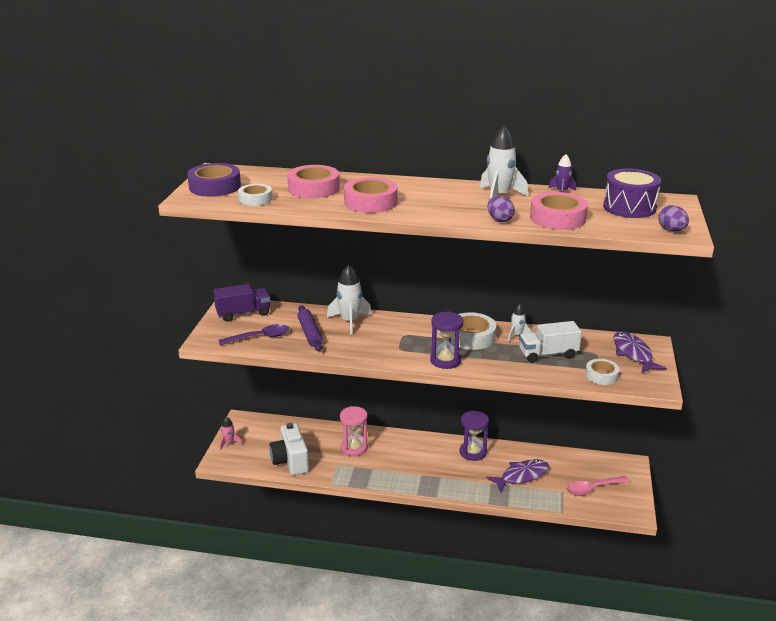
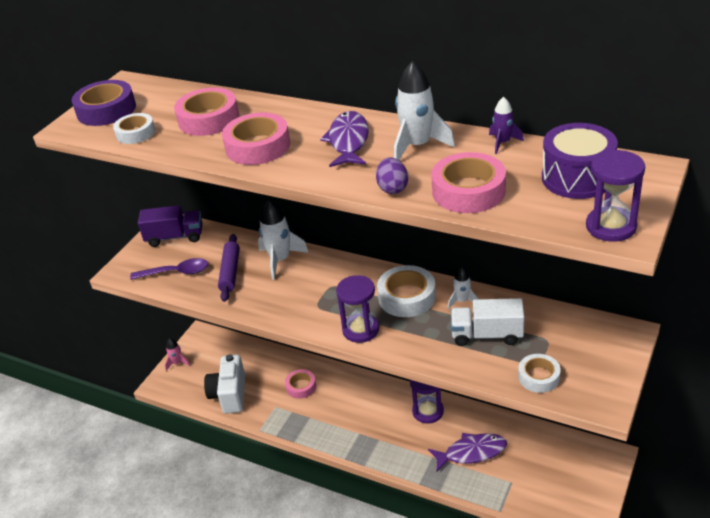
camera: 20 degrees right, 10 degrees up
(354, 448) = (301, 386): pink hourglass -> pink tape
(592, 489) = (549, 484): pink spoon -> none
(633, 354) = (596, 347): purple fish -> purple fish (348, 141)
(671, 230) = (611, 227): purple egg -> purple hourglass

